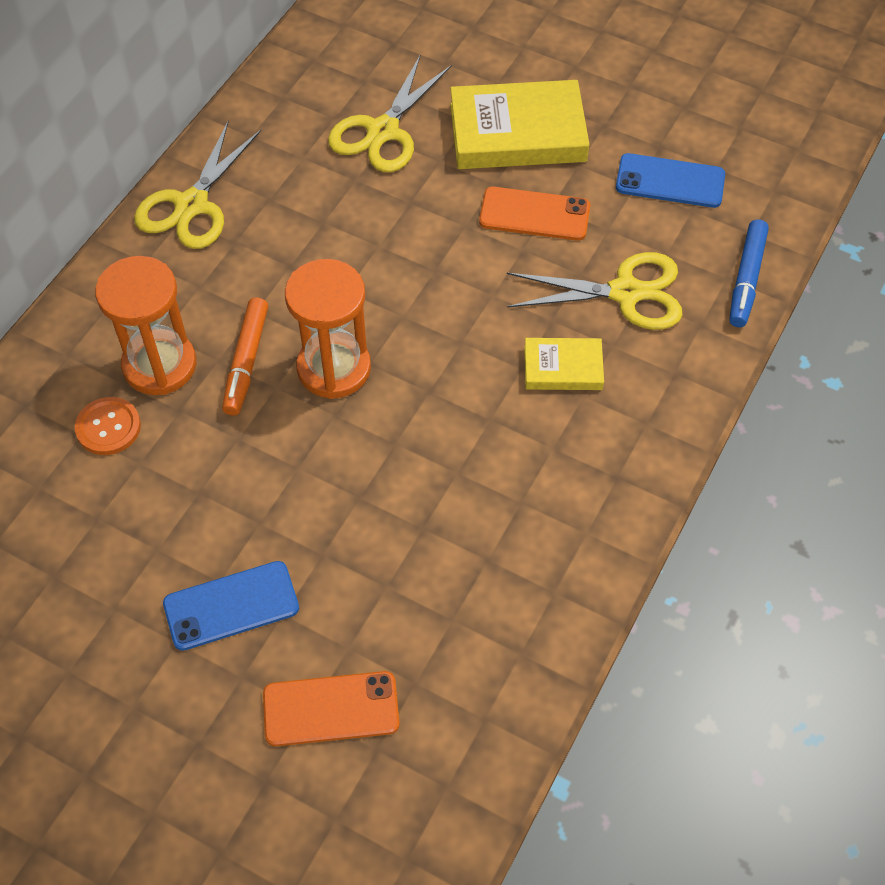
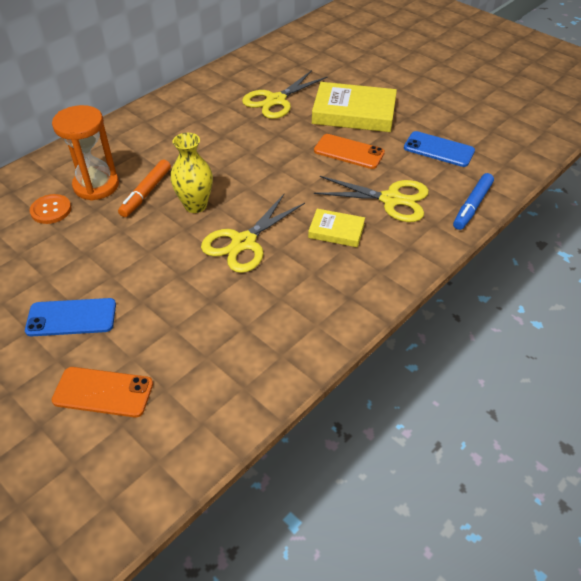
camera: 15 degrees right, 10 degrees down
(192, 205) = (153, 116): yellow scissors -> yellow scissors (244, 242)
(334, 368) = (195, 205): orange hourglass -> yellow vase

